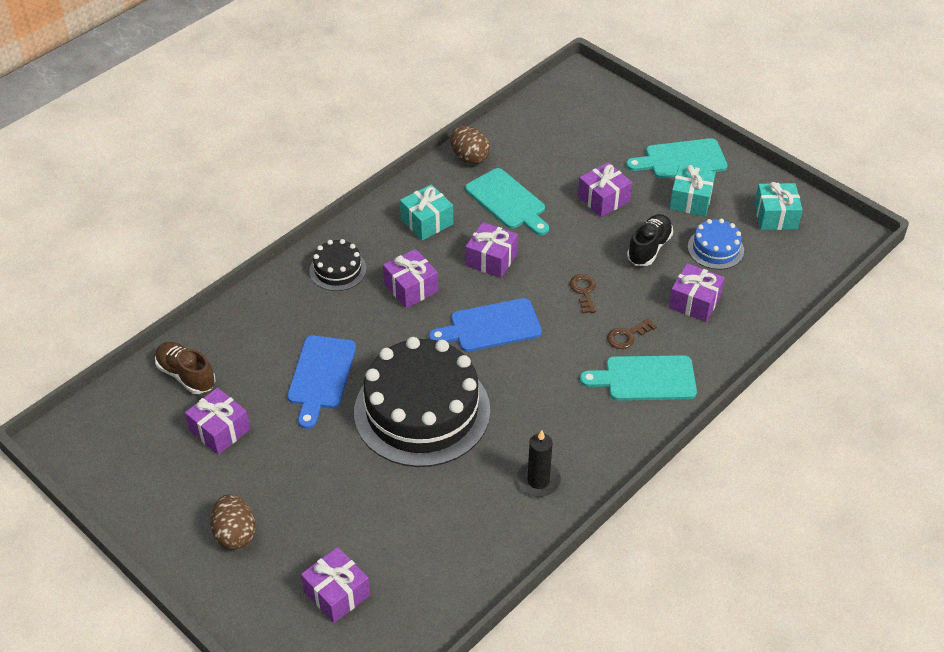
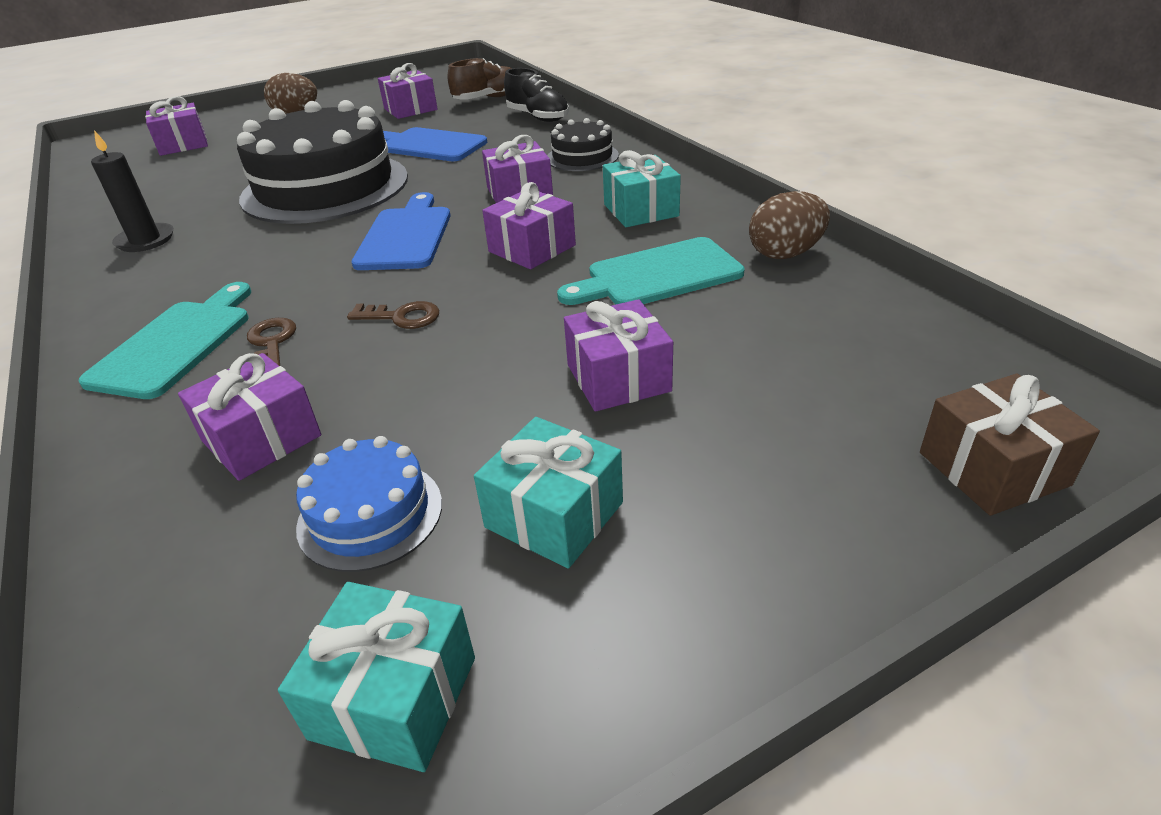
camera: 110 degrees right, 10 degrees down
(616, 101) = (993, 469): none -> brown gift
(649, 248) = (445, 410): black shoe -> black shoe (538, 117)
(681, 160) = (717, 539): turquoise cutting board -> none

